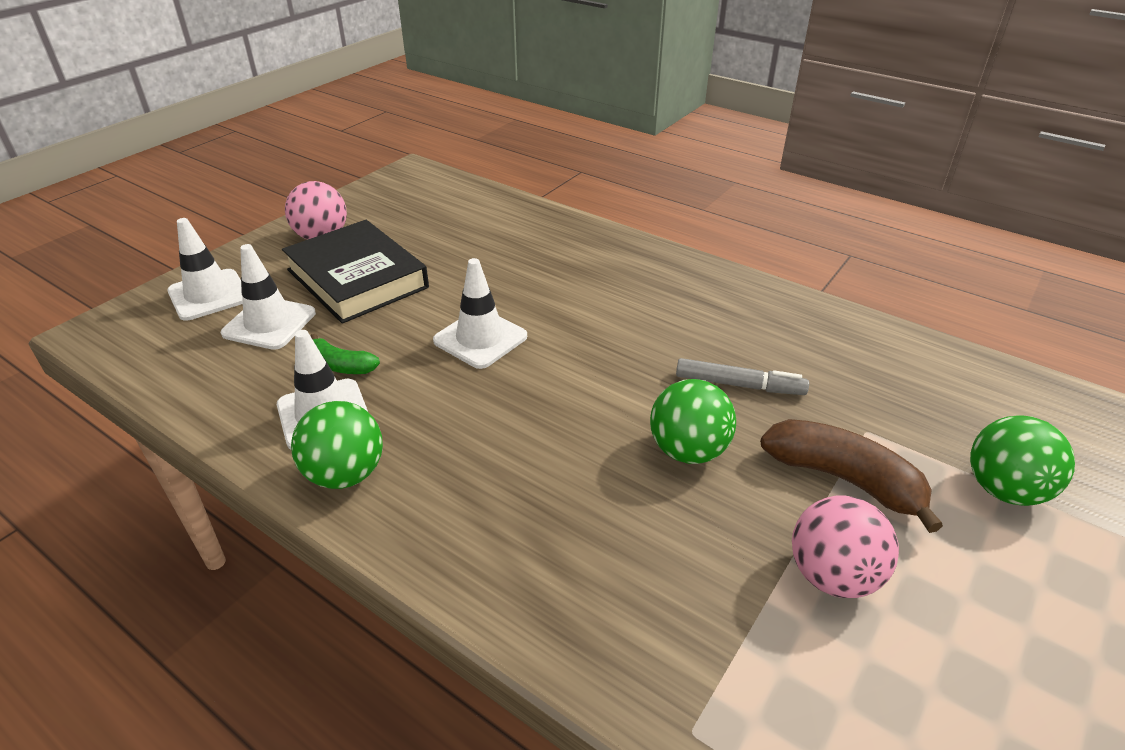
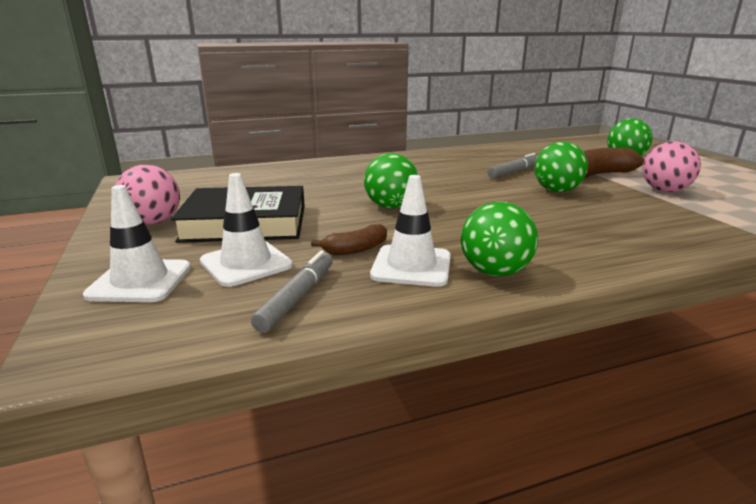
camera: 55 degrees left, 15 degrees down
(221, 378) = (297, 298): none -> grey marker
(341, 365) = (355, 249): green banana -> brown banana
(480, 339) = (390, 206): white traffic cone -> green ball

